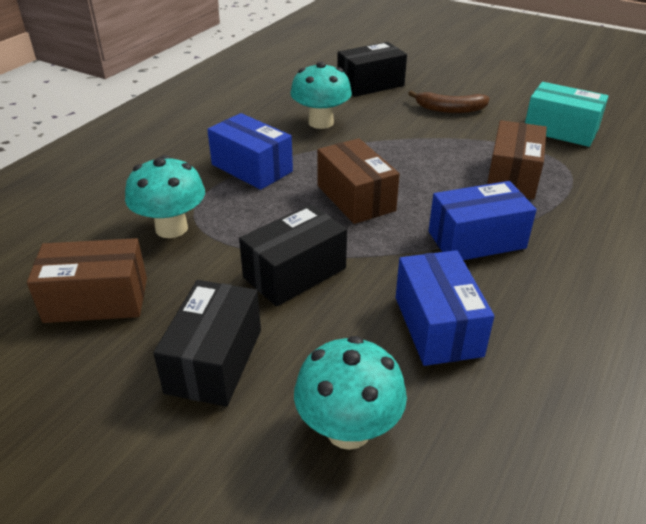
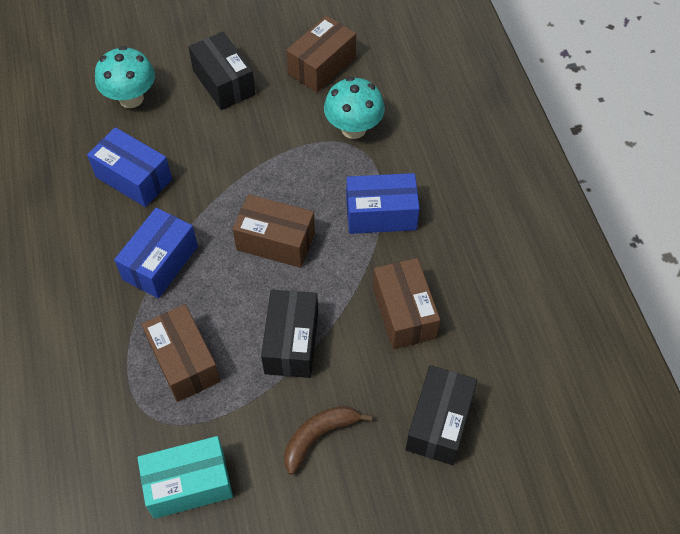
camera: 135 degrees right, 20 degrees up
(294, 273) = (244, 154): black box -> black box (291, 343)
(321, 122) = (404, 313): turquoise mushroom -> brown box

